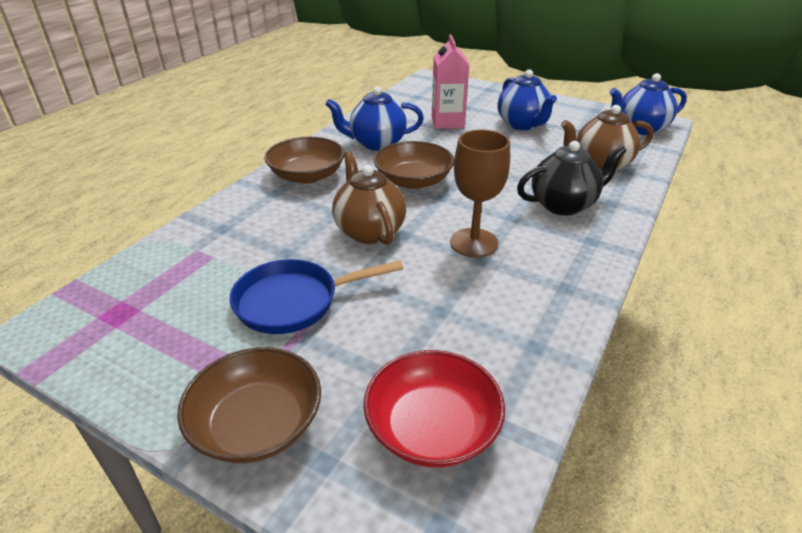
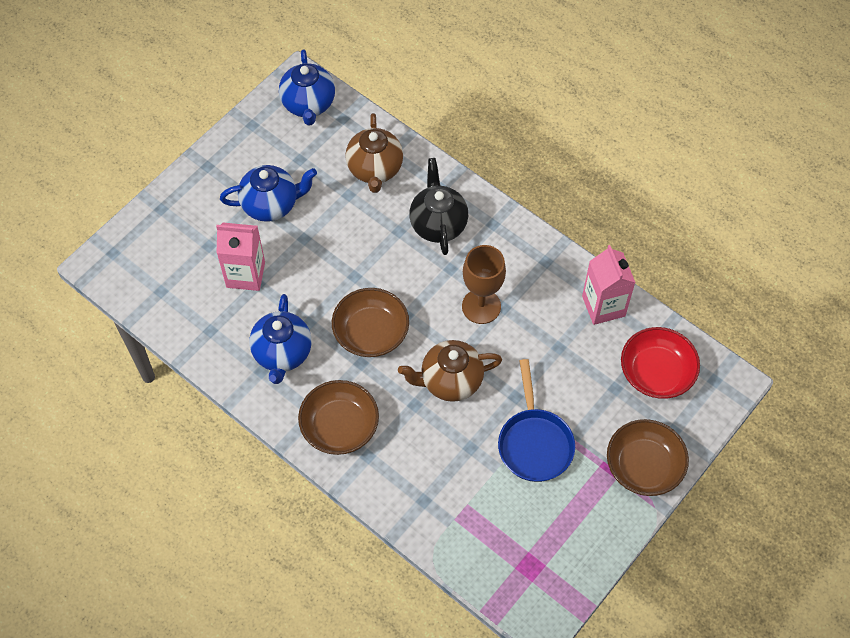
camera: 80 degrees left, 25 degrees up
(526, 350) = (603, 306): none -> pink carton

